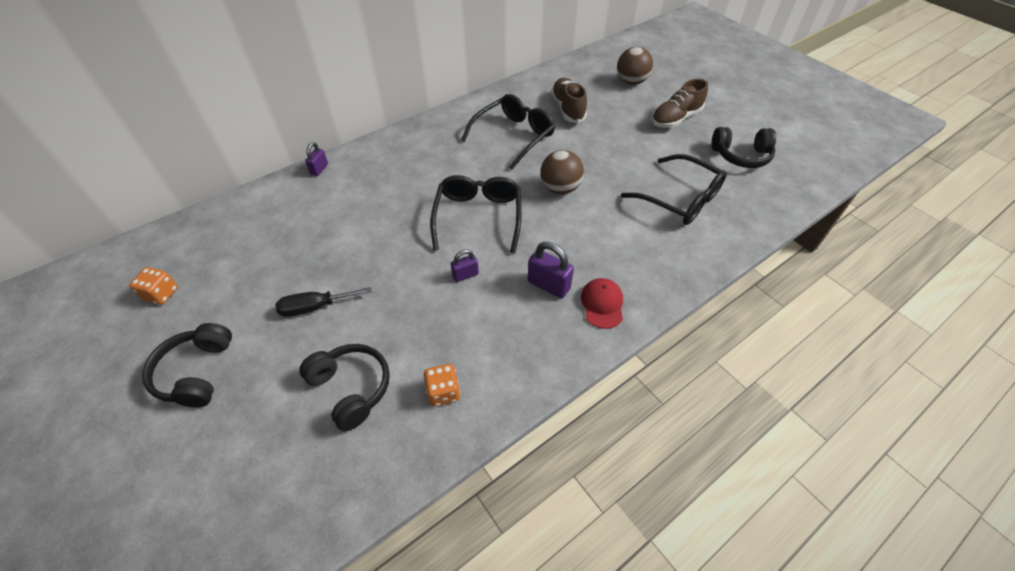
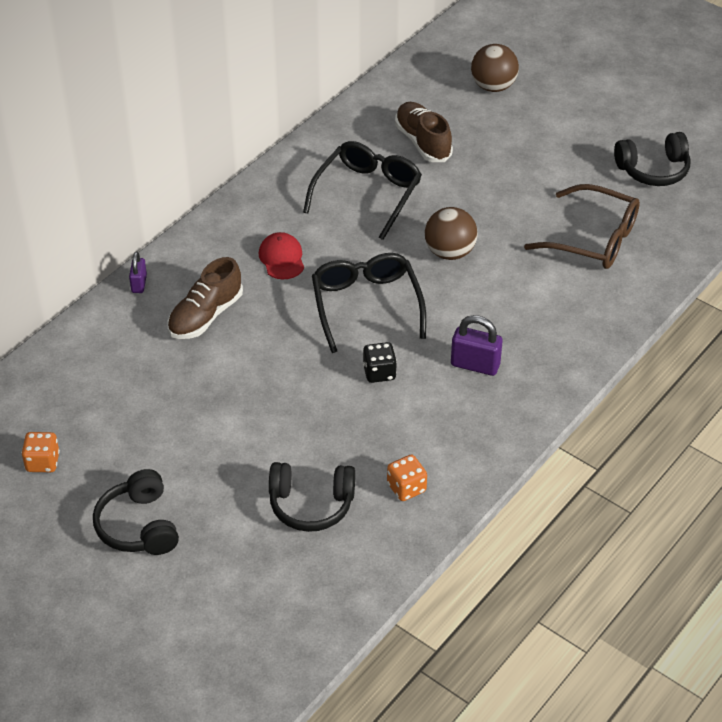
camera: 15 degrees left, 5 degrees down
(315, 307) = (228, 439): black screwdriver -> none
(351, 388) = (311, 504): black headphones -> black headphones turned 150 degrees clockwise
(465, 275) = (379, 372): purple padlock -> black dice
(602, 304) = (538, 372): red cap -> red cap (282, 258)
(675, 119) = (564, 132): brown shoe -> brown shoe (205, 316)
(680, 199) = (593, 239): black glasses -> brown glasses

